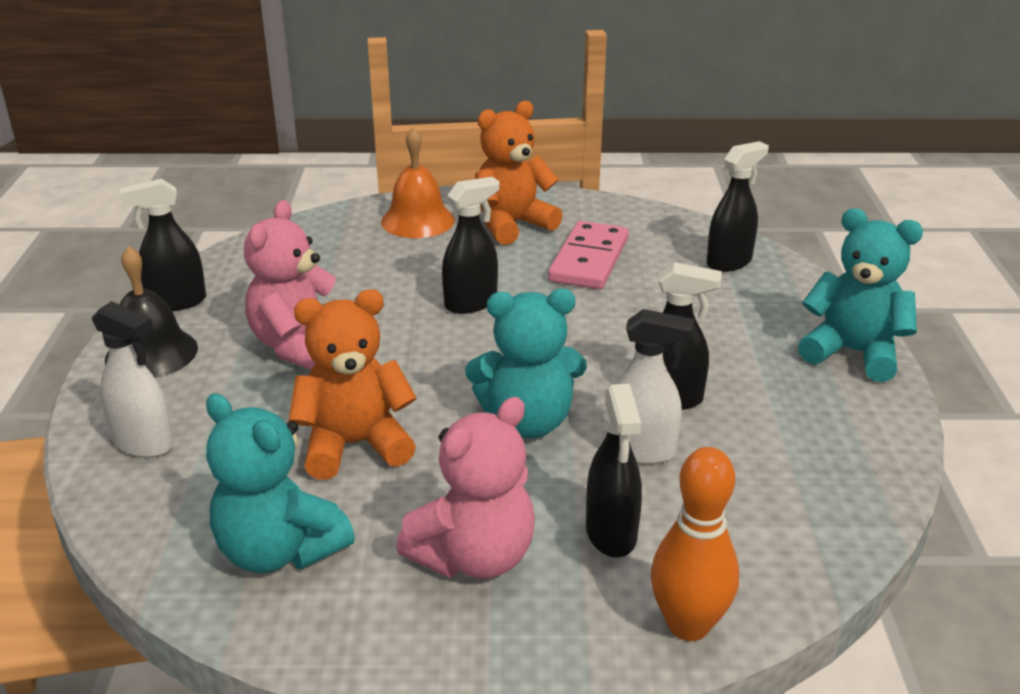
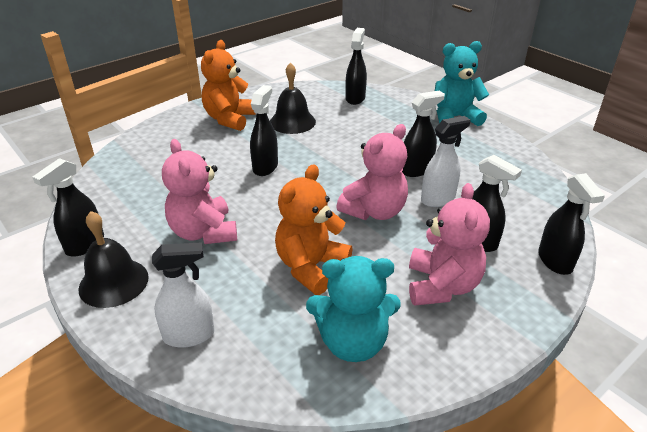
camera: 40 degrees left, 5 degrees up
(417, 221) = (173, 136): orange bell -> none
(527, 422) = (374, 211): turquoise teddy bear -> pink teddy bear
(589, 260) = (292, 122): pink domino -> black bell
(688, 625) = (555, 261): orange bowling pin -> black spray bottle

